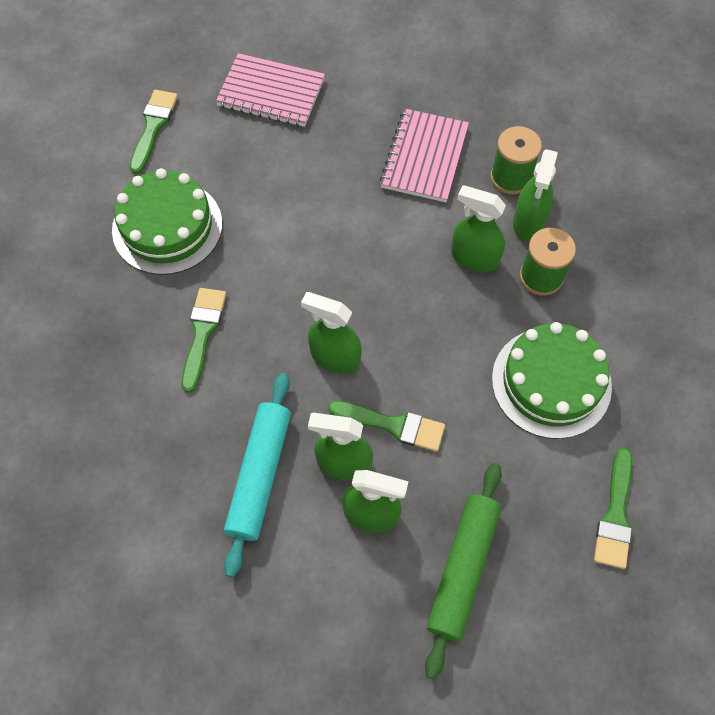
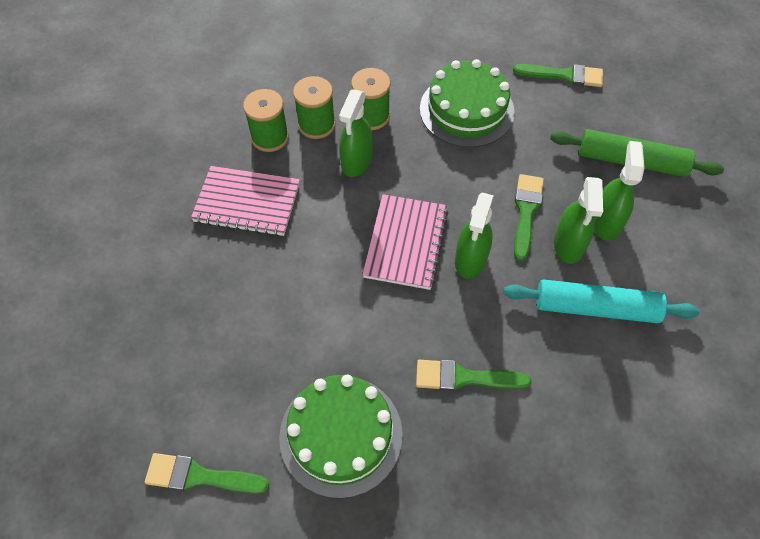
camera: 95 degrees left, 5 degrees down
(271, 93) = (156, 350): pink notebook -> pink notebook (406, 243)
(528, 221) = (316, 125): green spray bottle -> green spool

